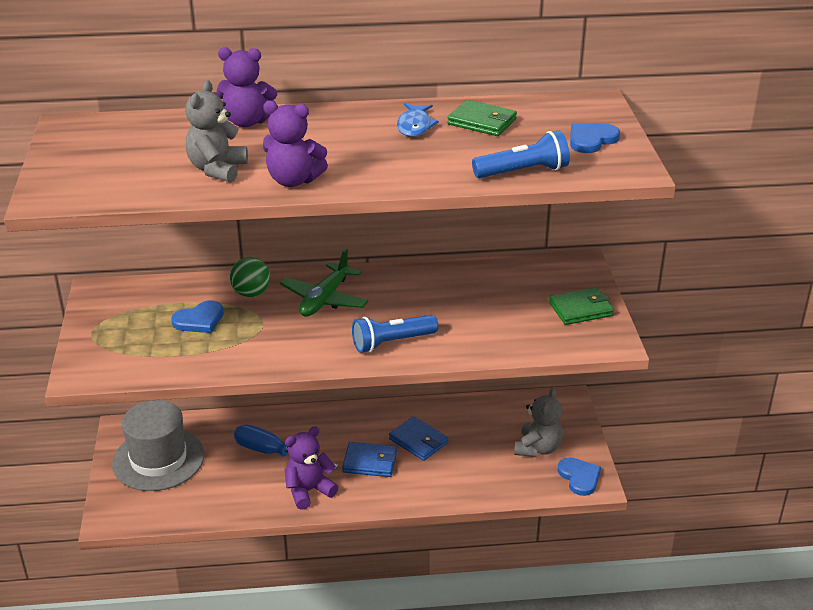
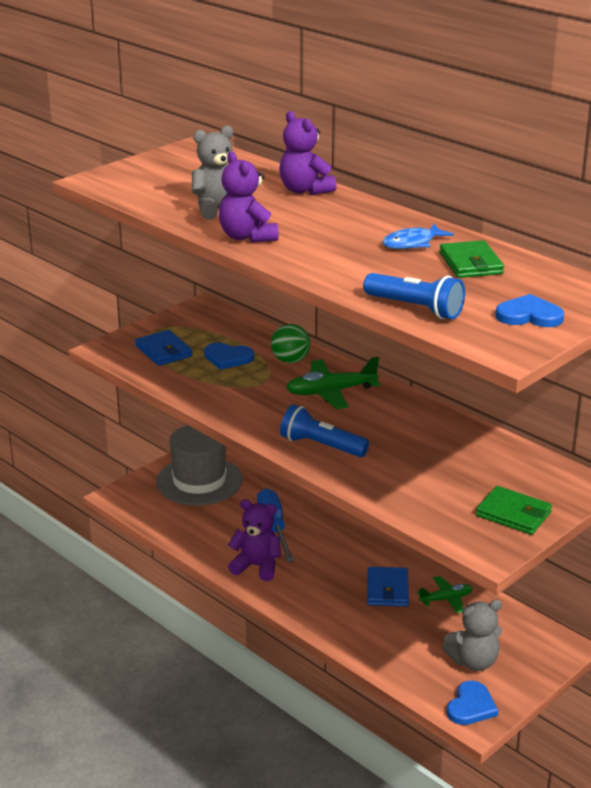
camera: 50 degrees right, 5 degrees down
(370, 462) = (328, 578): blue wallet -> blue wallet (164, 351)
(461, 420) = (446, 599): none -> green plane

